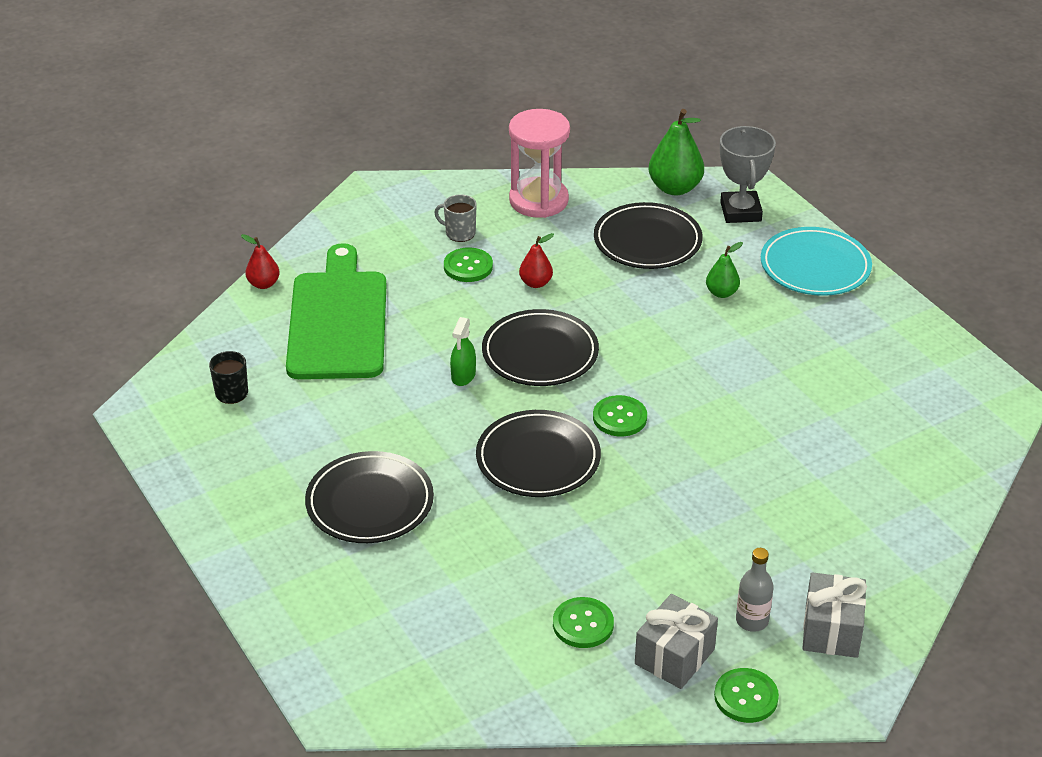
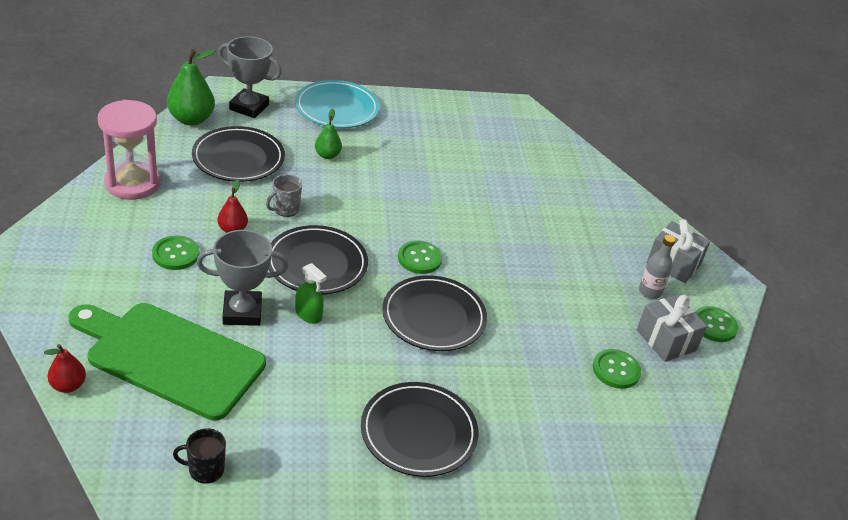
camera: 70 degrees left, 0 degrees up
(429, 335) = (242, 312): none -> grey trophy
(459, 233) = (127, 240): grey mug -> grey mug (285, 209)

